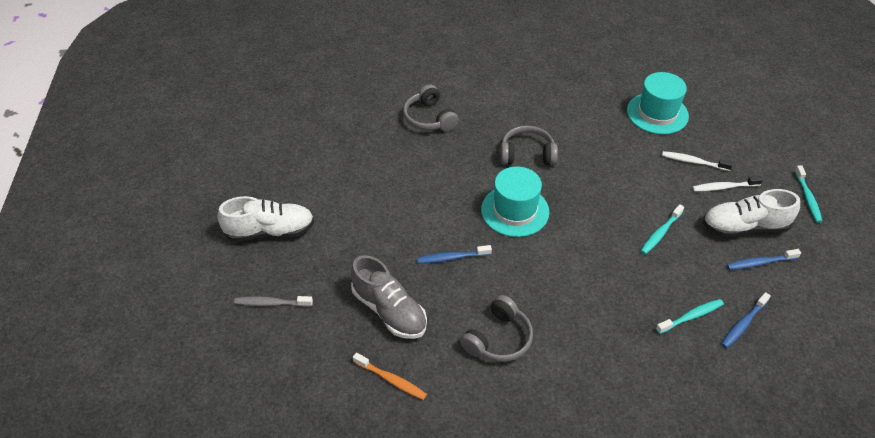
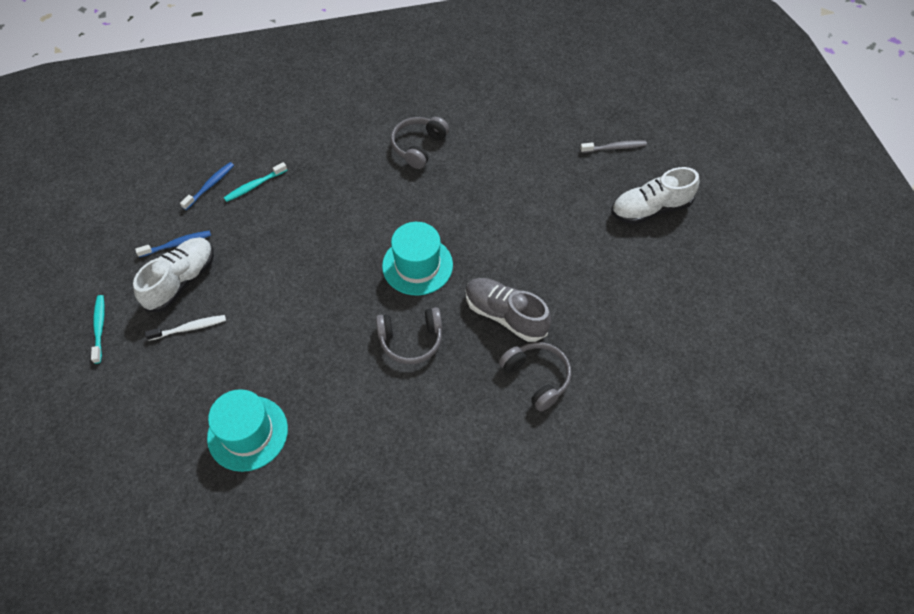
camera: 170 degrees right, 10 degrees up
(389, 311) = (514, 155): grey shoe -> grey shoe (505, 315)
(391, 380) = (496, 108): orange toothbrush -> none
(452, 257) = (471, 208): blue toothbrush -> none
(660, 233) = (269, 261): turquoise toothbrush -> none
(693, 162) = (216, 359): white toothbrush -> none
(744, 227) = (181, 281): white shoe -> white shoe turned 45 degrees counterclockwise

